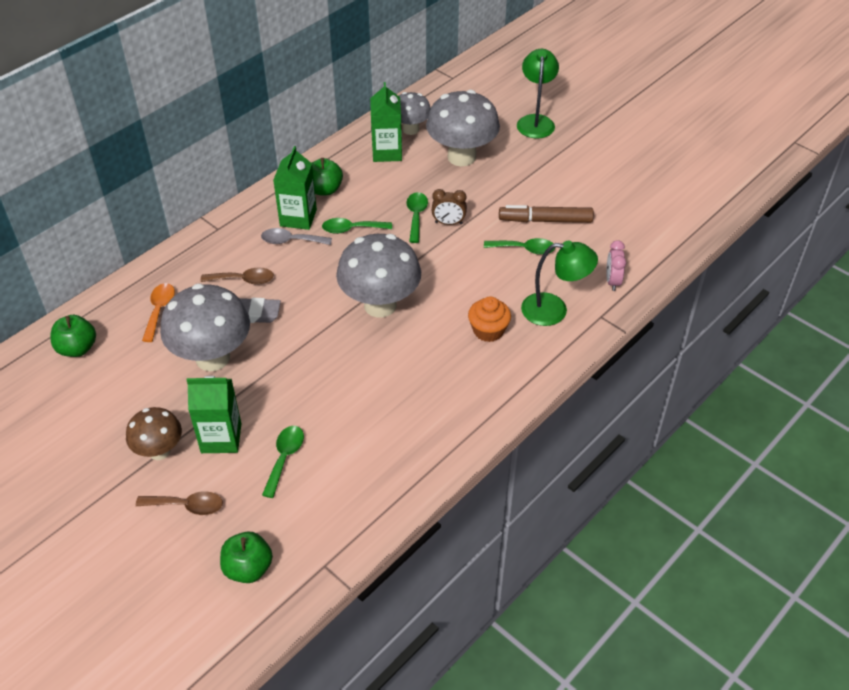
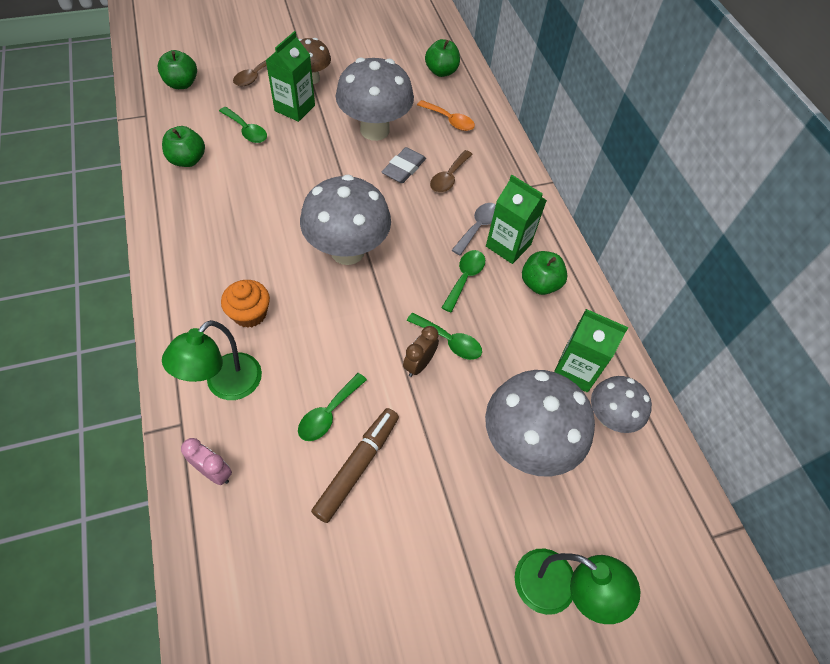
camera: 115 degrees right, 10 degrees up
(362, 479) = (187, 160): none -> green apple

